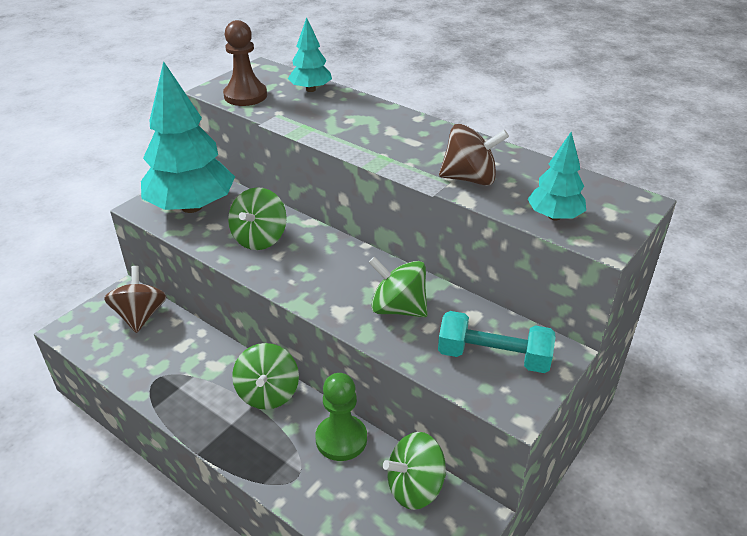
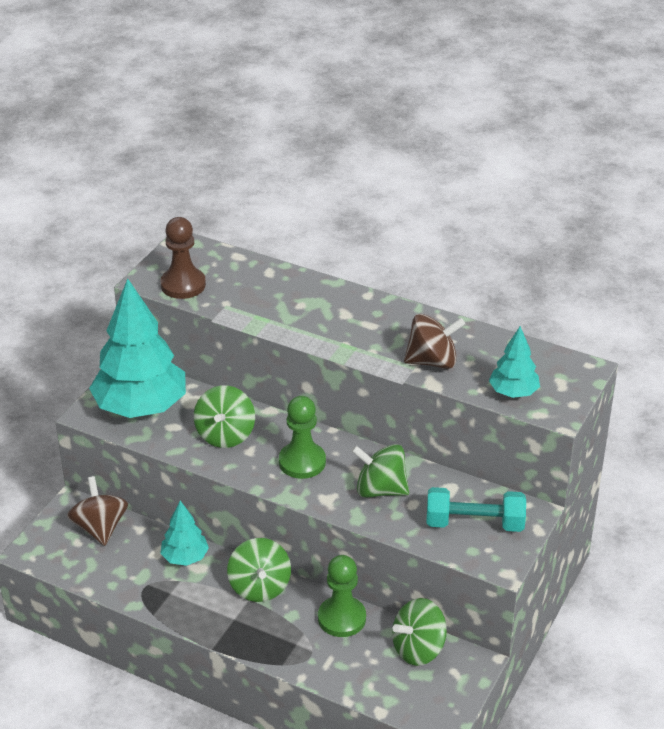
camera: 10 degrees left, 0 degrees up
(310, 89) = (248, 269): turquoise tree -> turquoise tree (185, 557)
(325, 272) = (302, 462): none -> green pawn

